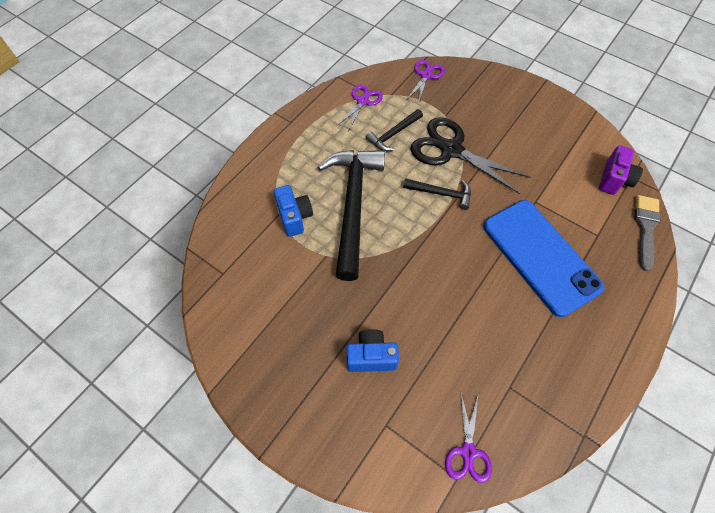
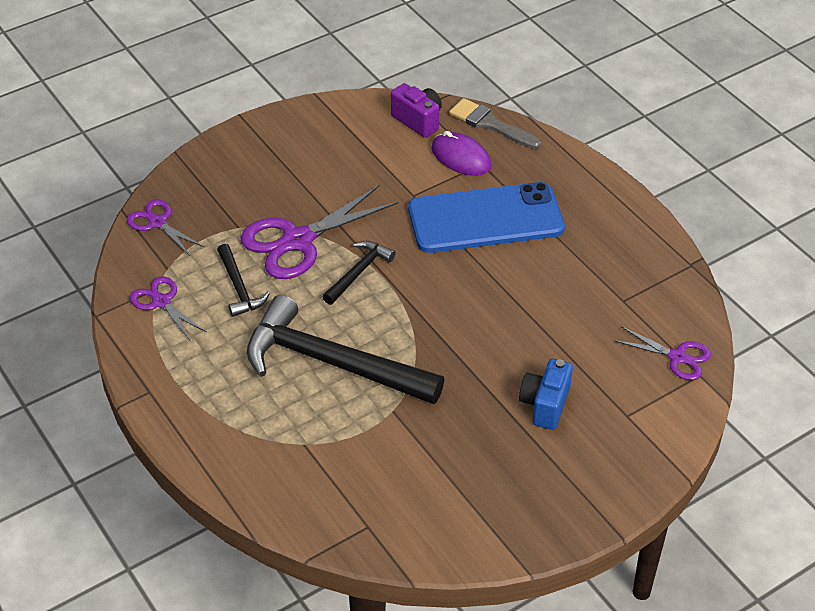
camera: 70 degrees left, 15 degrees down
(294, 217) = (318, 428): blue camera -> none
(451, 150) = (298, 241): black scissors -> purple scissors
(594, 219) = (461, 157): none -> purple mouse

